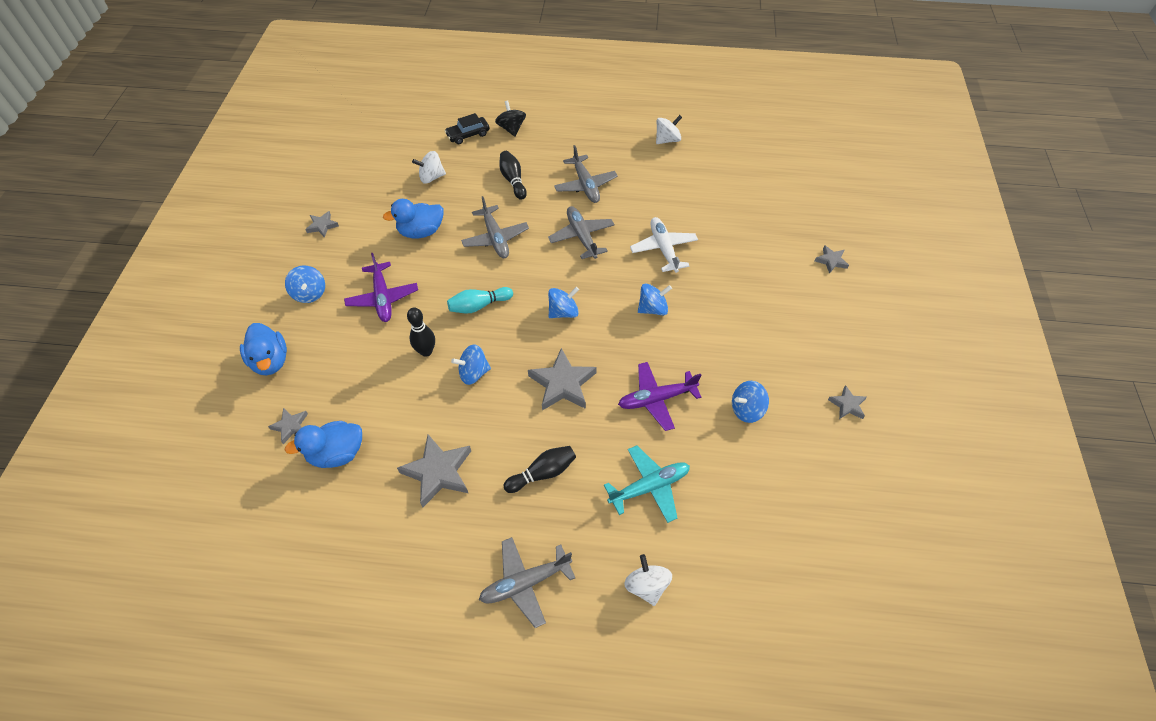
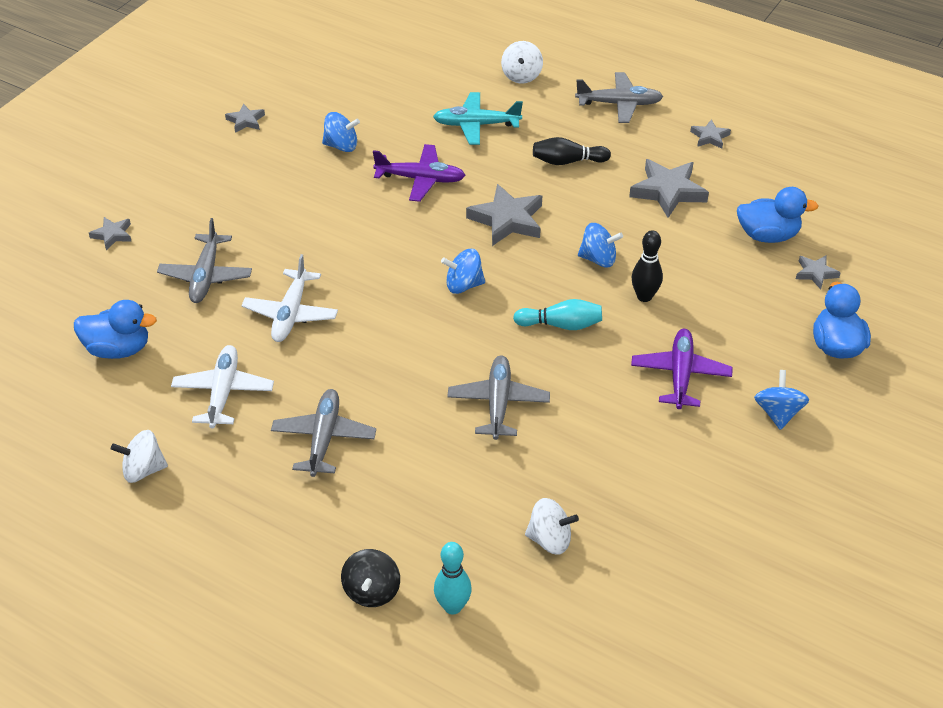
camera: 155 degrees left, 10 degrees down
(322, 226) = (746, 512): grey star -> grey star (710, 137)
(421, 231) = (599, 450): blue duck -> blue duck (118, 349)
(468, 135) = (453, 606): black car -> turquoise bowling pin
(513, 180) = (425, 486): black bowling pin -> none
(581, 236) = (382, 365): grey plane -> grey plane (206, 276)
(653, 308) = (359, 255): blue spinning top -> none
(662, 189) = (223, 392): none -> white plane

